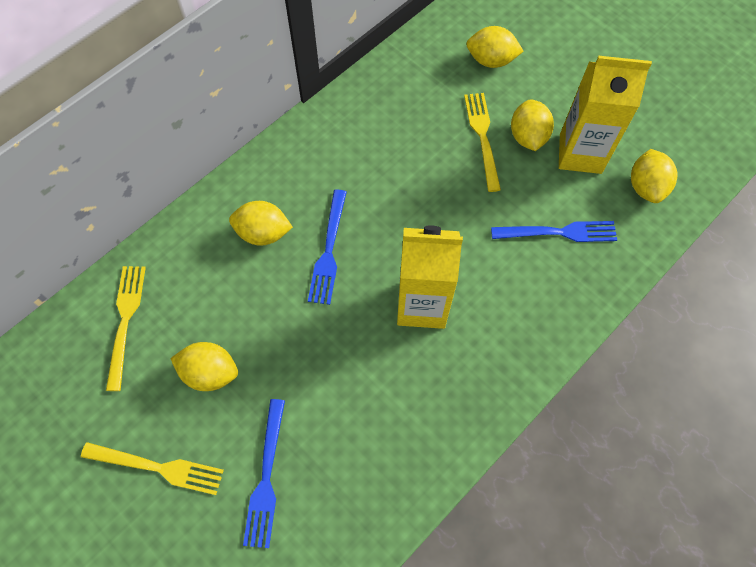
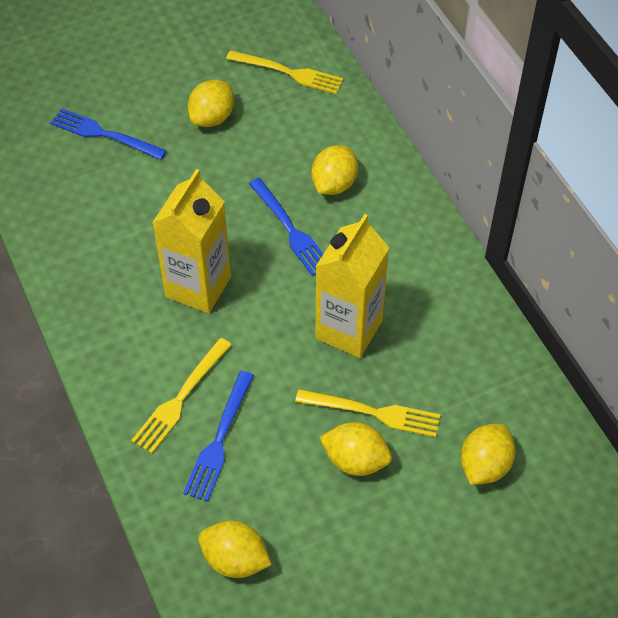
camera: 110 degrees right, 10 degrees down
(158, 467) = (150, 72): yellow fork -> yellow fork (180, 399)
(329, 251) = (291, 230): blue fork -> blue fork turned 150 degrees counterclockwise
(580, 153) = (310, 508): yellow carton -> yellow carton (349, 329)

